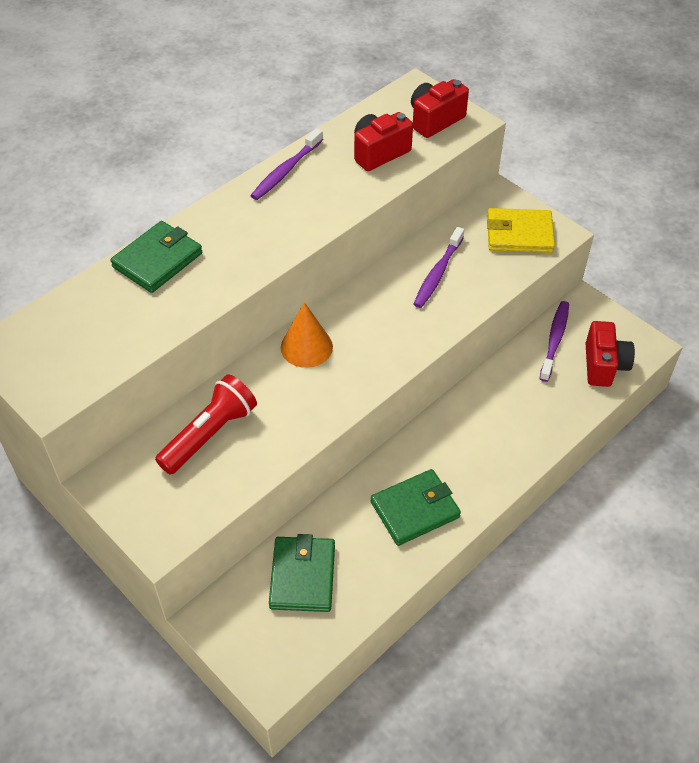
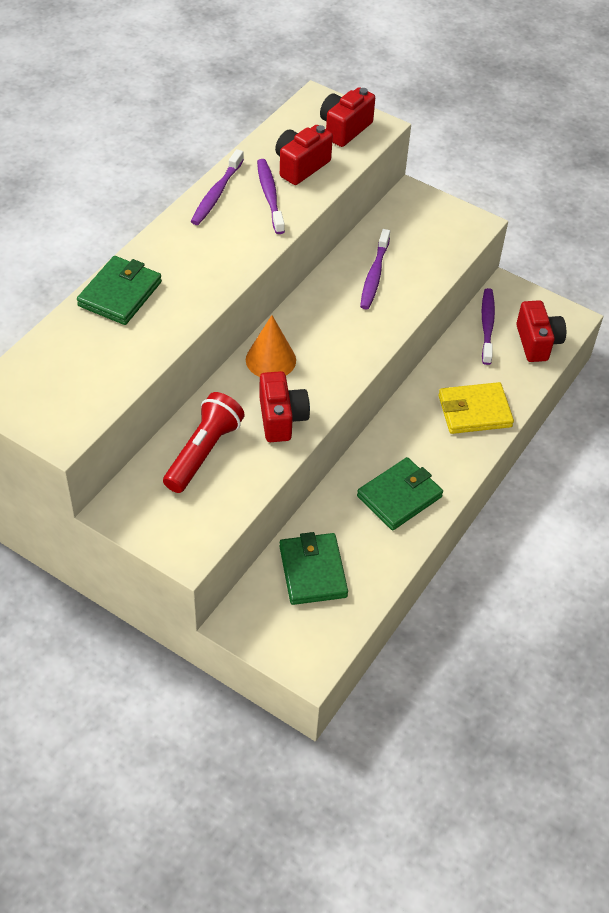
camera: 15 degrees left, 0 degrees up
(299, 411) = (281, 418): none -> red camera
(338, 179) = (270, 196): none -> purple toothbrush
(519, 234) = (440, 229): yellow wallet -> yellow wallet (474, 411)

